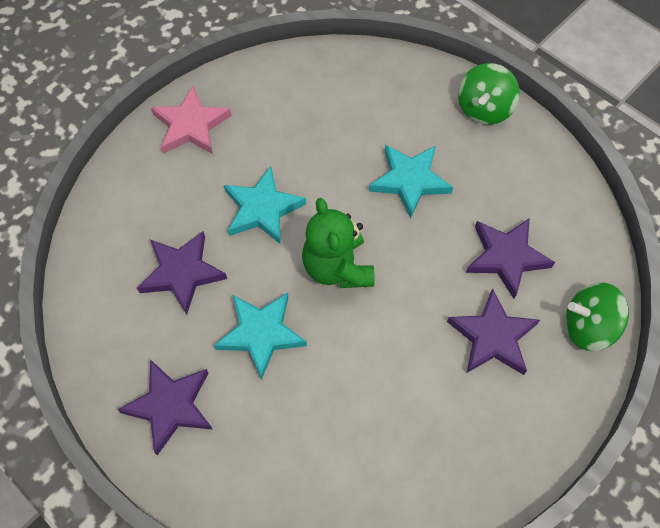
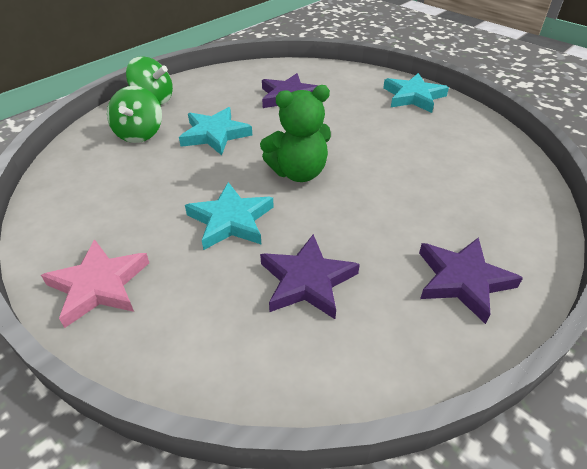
camera: 90 degrees left, 20 degrees down
(261, 333) = (370, 217): turquoise star -> turquoise star (413, 97)
(492, 336) = (353, 105): purple star -> none
(588, 327) = (340, 73): green spinning top -> green spinning top (140, 134)

